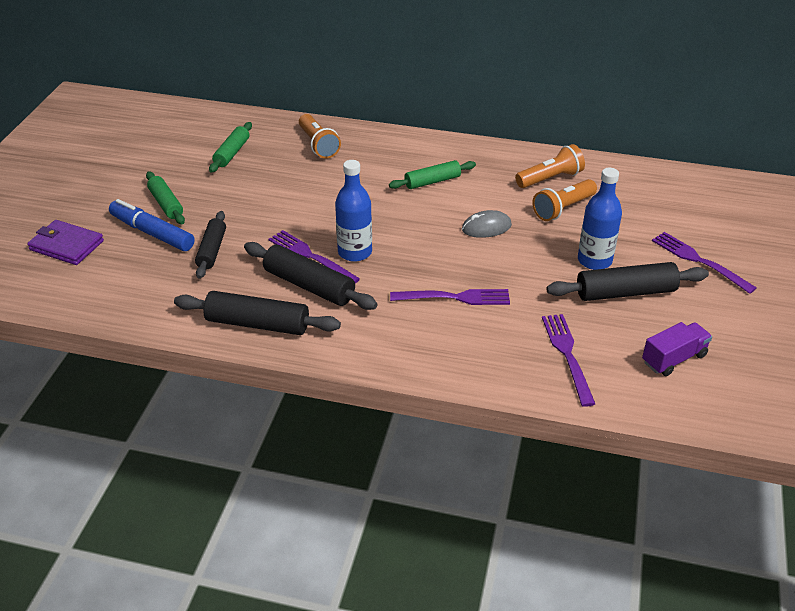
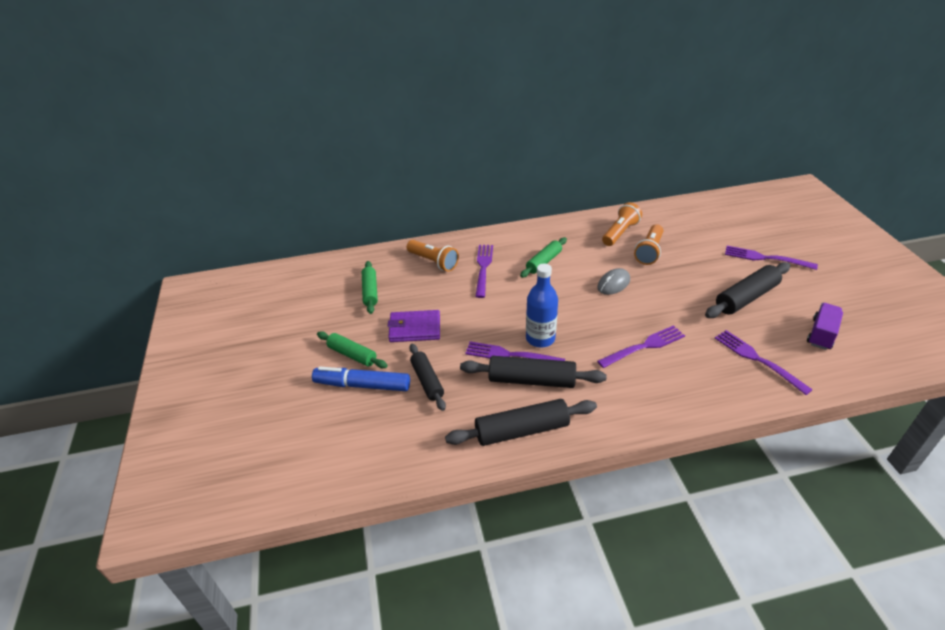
camera: 25 degrees left, 0 degrees up
(66, 245) = (293, 427): purple wallet -> purple wallet (414, 328)
(363, 167) = (483, 268): none -> purple fork
(594, 260) = (705, 282): blue bottle -> none

